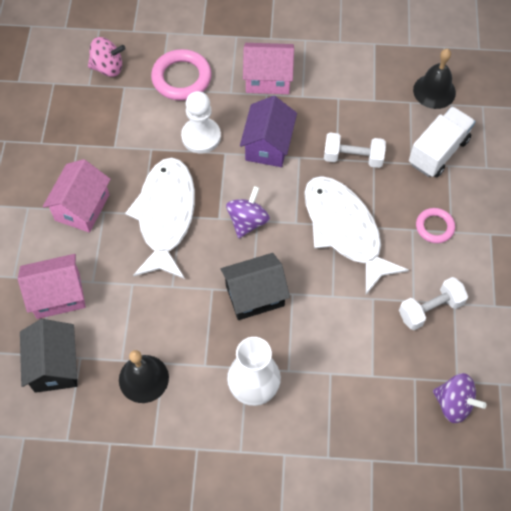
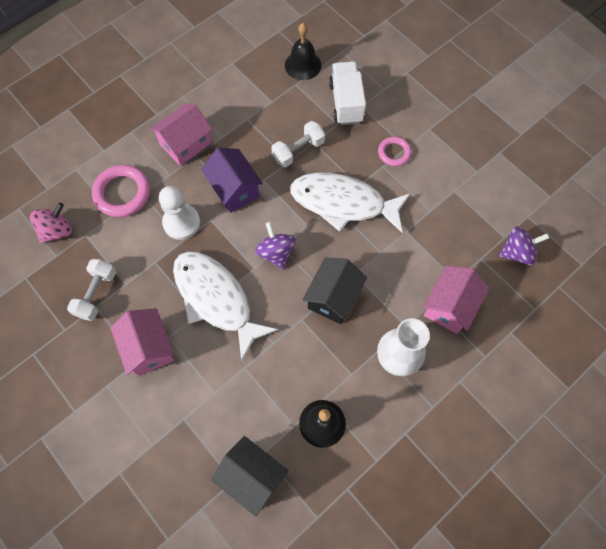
camera: 45 degrees left, 5 degrees up
(58, 295) = (200, 426): pink house -> pink house (449, 306)
(430, 309) = (445, 207): white dumbbell -> white dumbbell (96, 294)

